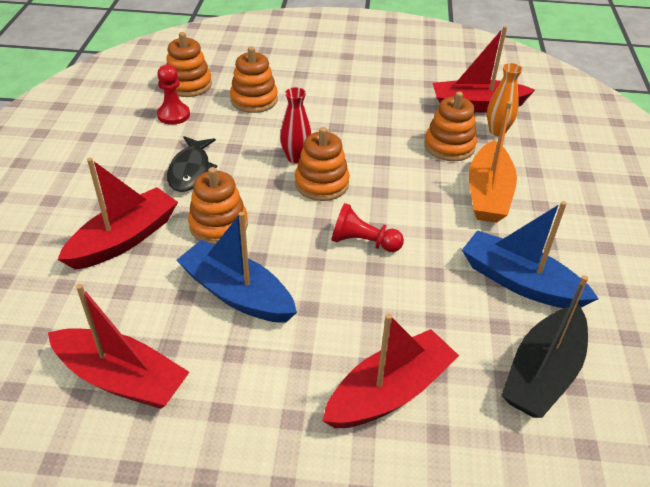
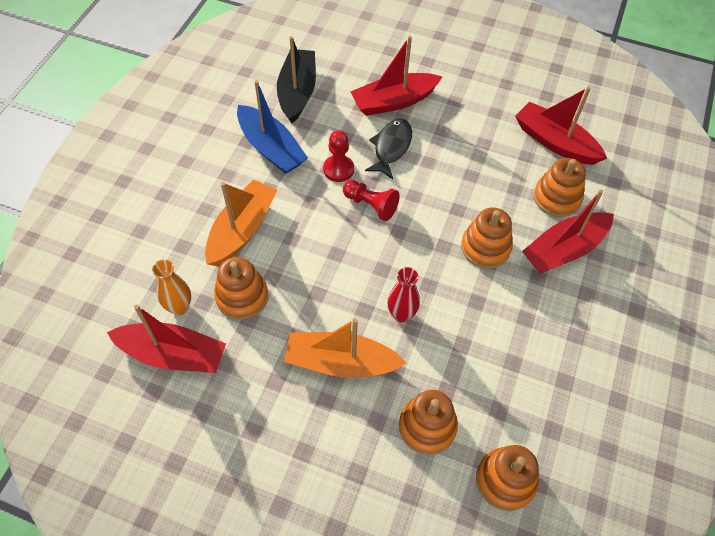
camera: 165 degrees left, 15 degrees up
(173, 115) = (524, 417): red pawn -> red pawn (338, 169)
(190, 170) = (507, 320): black fish -> black fish (391, 147)
(237, 293) = (477, 183): blue boat -> none
(321, 183) = (385, 274): orange stacking toy -> orange stacking toy (557, 198)
(338, 121) = (340, 362): none -> orange boat
(542, 373) = (297, 92): black boat -> black boat turned 45 degrees counterclockwise

